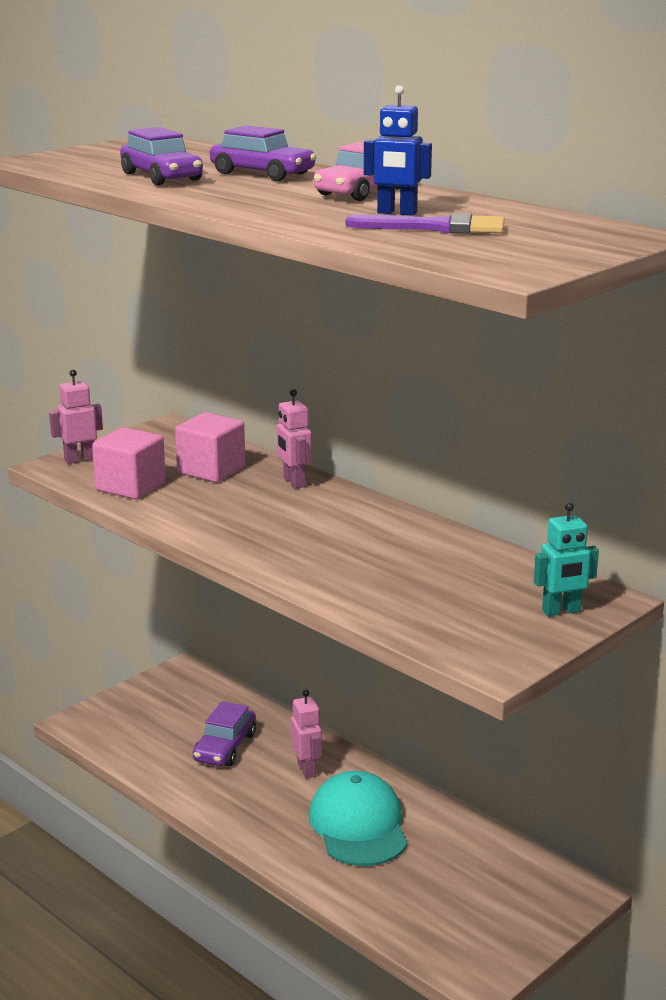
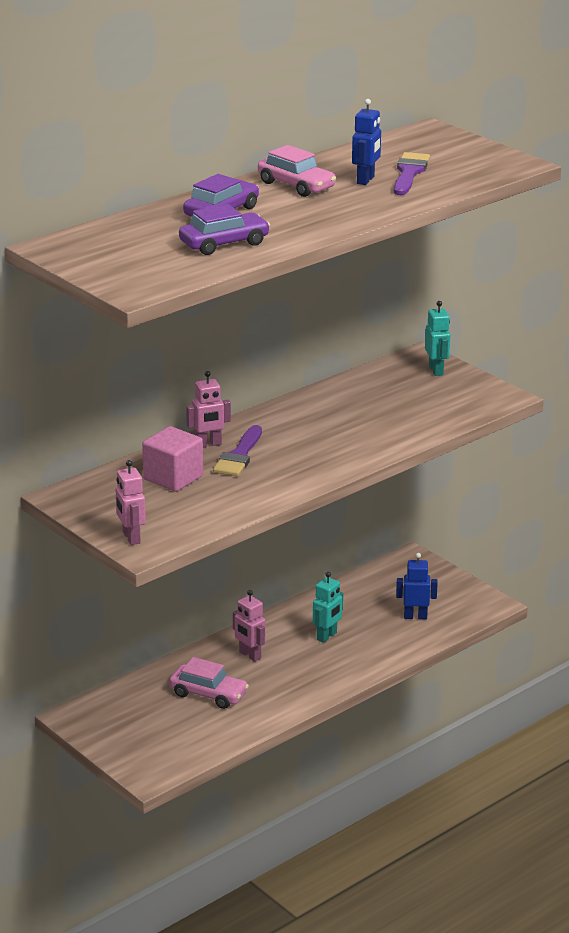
camera: 85 degrees left, 5 degrees up
(130, 486) = (200, 513): pink cube -> none
(225, 747) = (208, 694): purple car -> pink car
(268, 498) = (239, 456): none -> purple brush
(307, 769) = (249, 655): pink robot -> pink robot turned 120 degrees counterclockwise
(358, 825) = (327, 636): turquoise cap -> turquoise robot
(424, 900) = (415, 616): none -> blue robot

